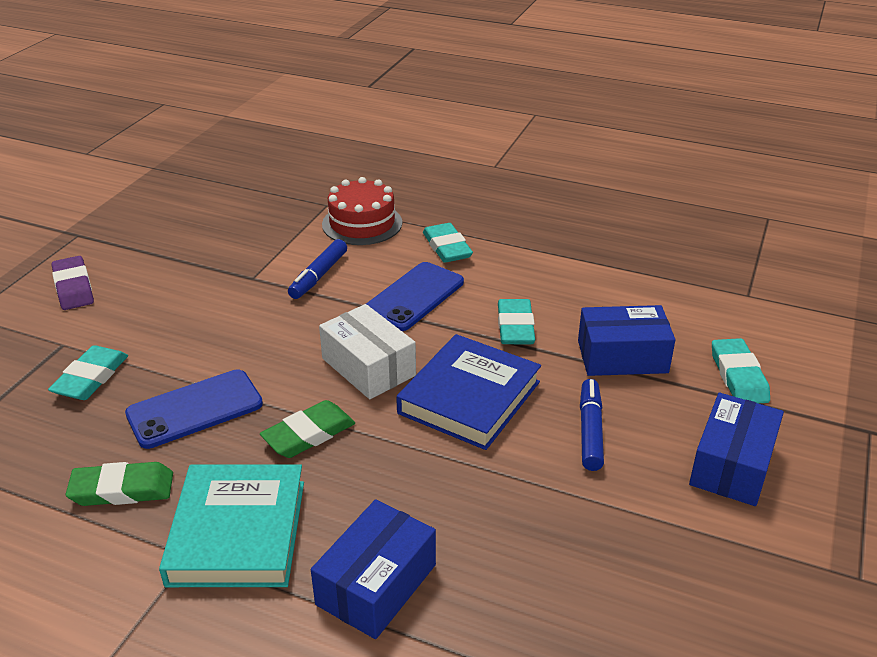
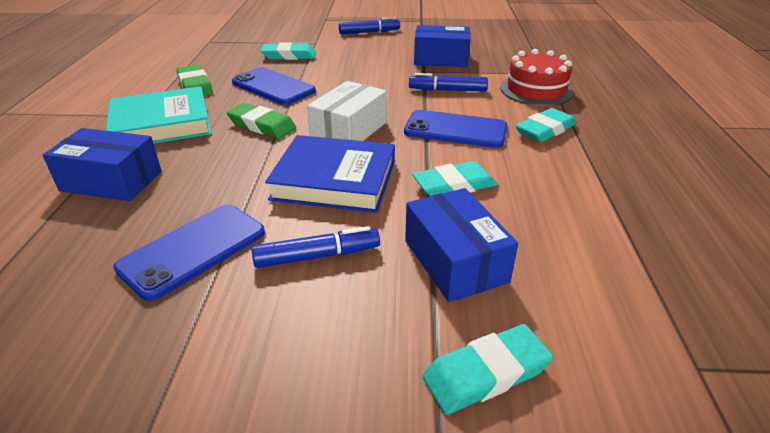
camera: 70 degrees right, 0 degrees up
(73, 287) = (369, 32): purple eraser -> blue marker
(552, 513) = (193, 250): none -> blue phone
(732, 465) = (298, 382): blue box -> blue box (441, 59)

